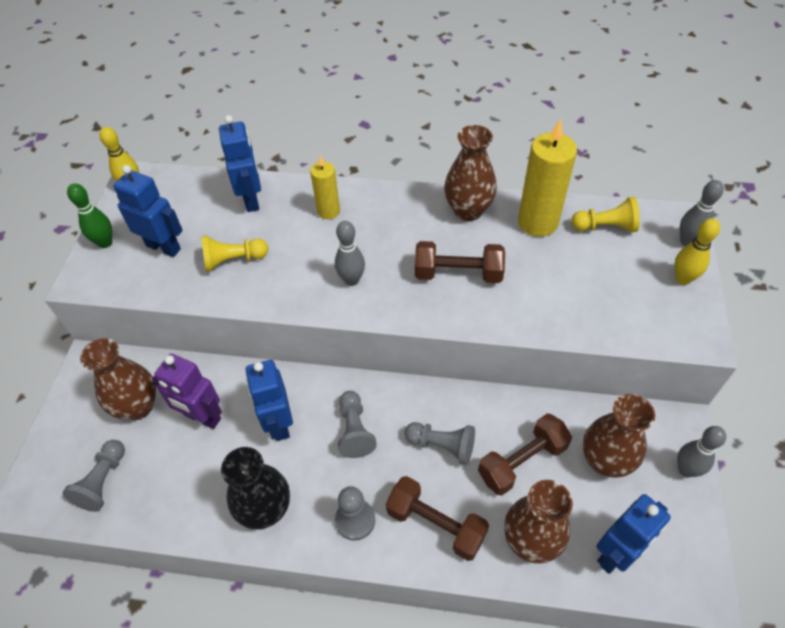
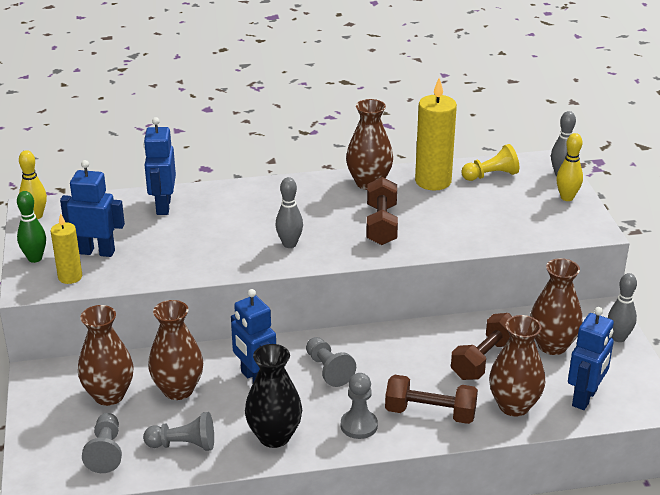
camera: 20 degrees left, 20 degrees down
(202, 417) = (178, 390): purple robot -> brown vase
(233, 260) = (171, 249): yellow pawn -> none
(252, 199) = (163, 206): blue robot -> blue robot turned 150 degrees counterclockwise
(328, 211) = (242, 203): yellow candle -> yellow candle (70, 277)
(442, 445) = (411, 364): grey pawn -> grey pawn (183, 445)
(458, 274) = (381, 225): brown dumbbell -> brown dumbbell turned 75 degrees counterclockwise

